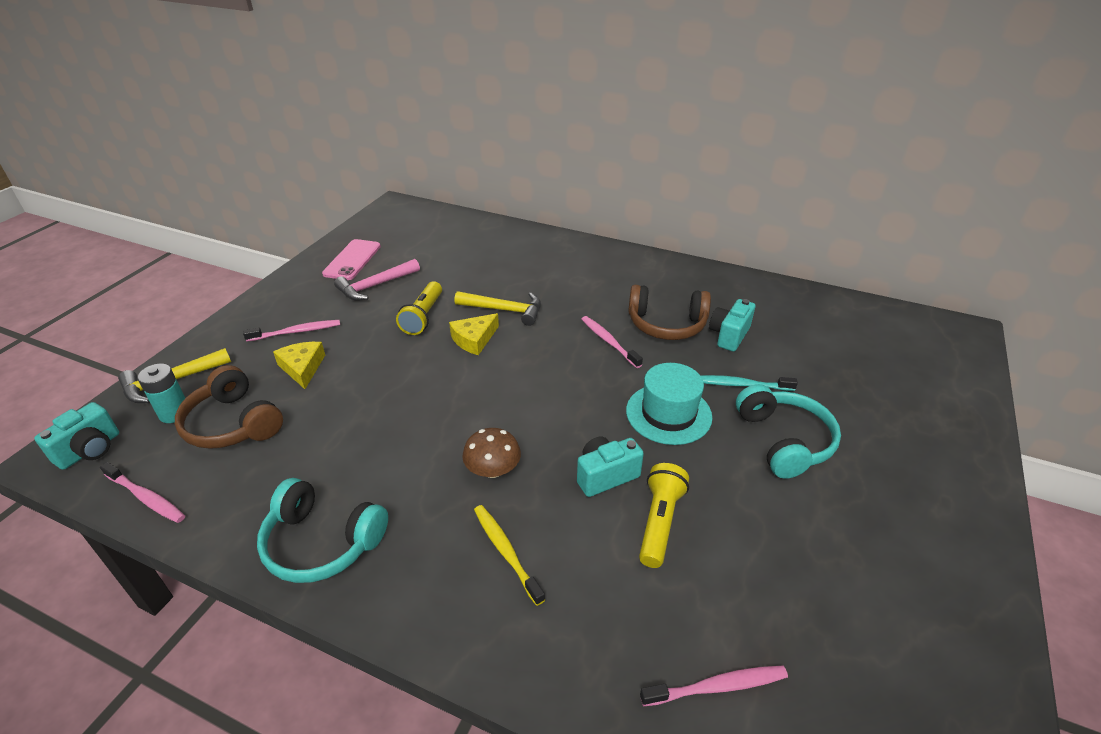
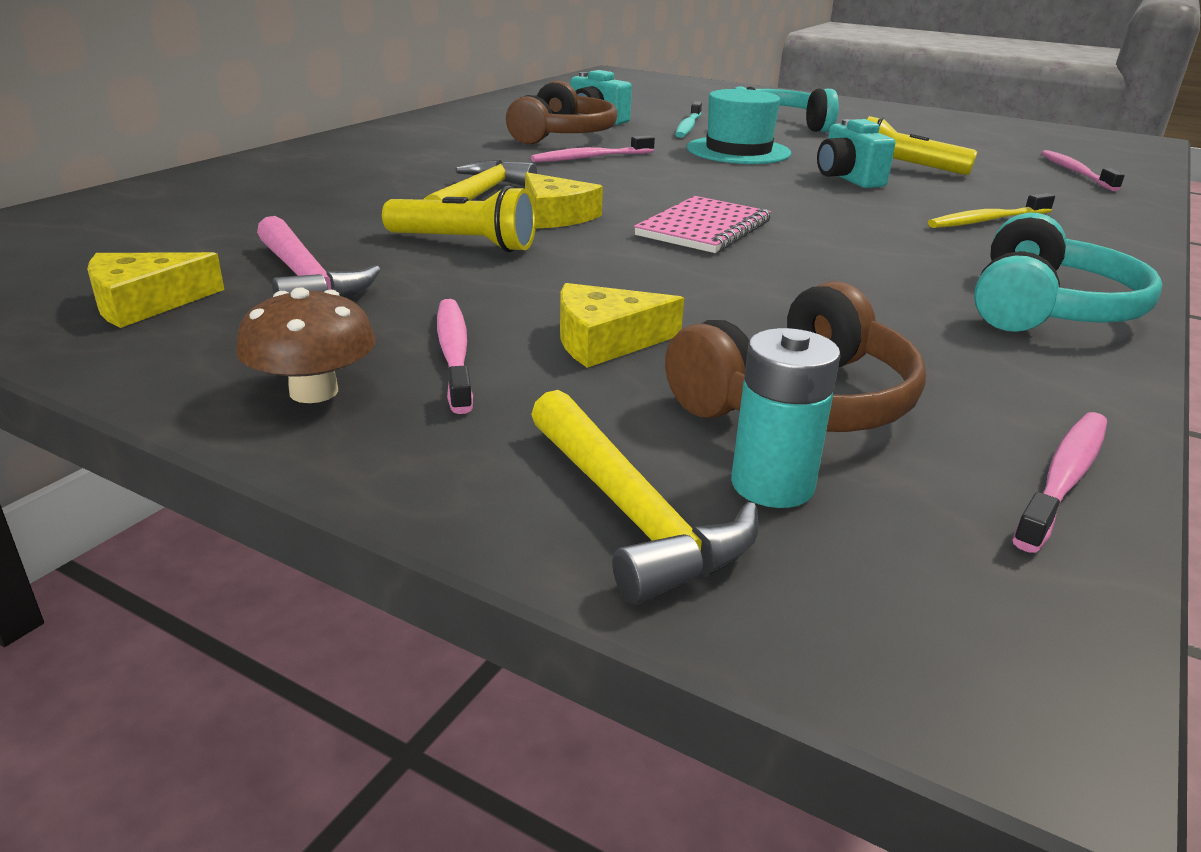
camera: 85 degrees left, 10 degrees down
(90, 450) = (957, 611): turquoise camera -> none
(352, 260) = (145, 302): pink phone -> yellow cheese
(460, 395) = (704, 228): none -> pink notebook
(493, 470) = (857, 219): brown mushroom -> brown mushroom (314, 391)

